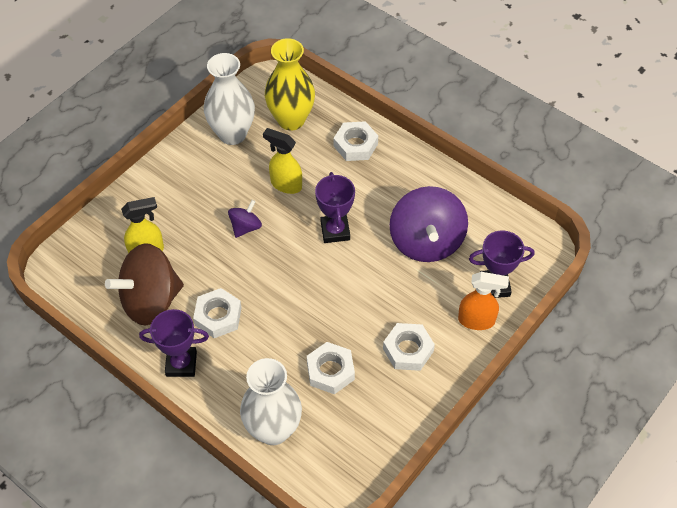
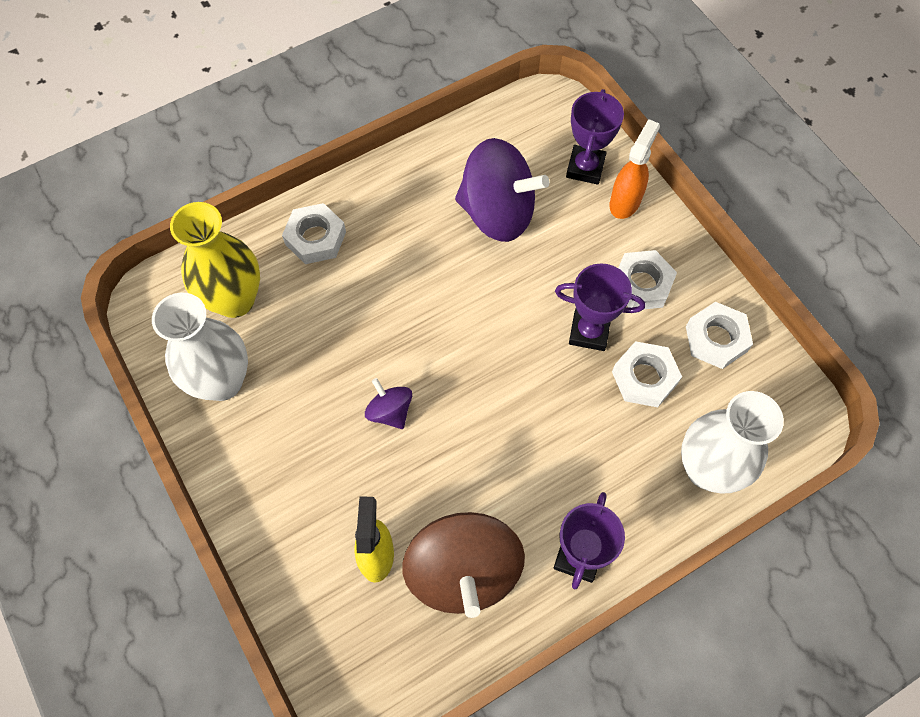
camera: 70 degrees left, 10 degrees up
(218, 316) = (520, 488): white nut -> white nut (716, 339)
(285, 184) = (341, 340): yellow spray bottle -> none
(335, 231) = (441, 306): purple trophy -> purple trophy (589, 332)

